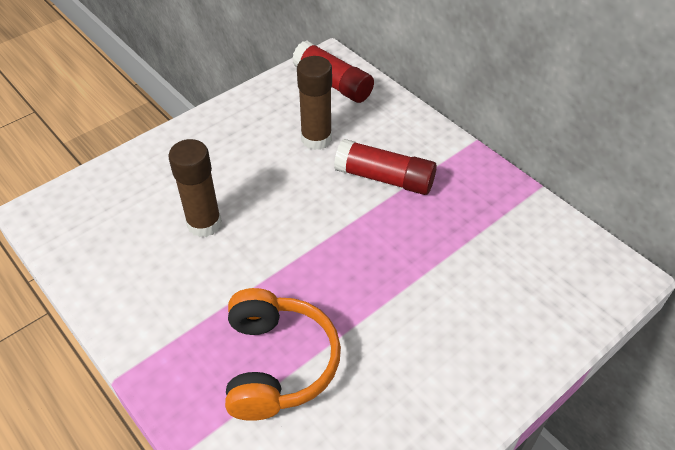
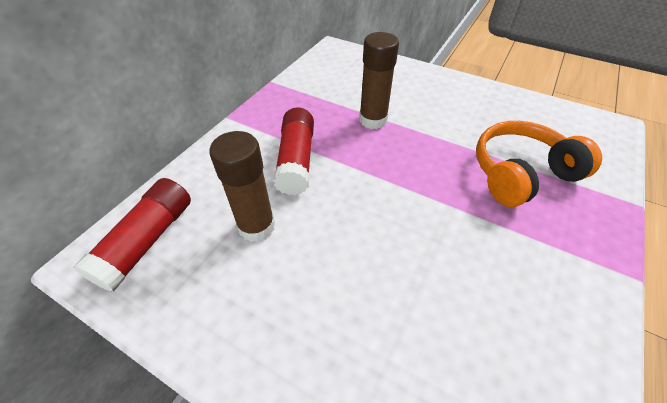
camera: 110 degrees left, 0 degrees up
(204, 224) = (431, 287): brown glue stick -> brown glue stick (373, 120)

